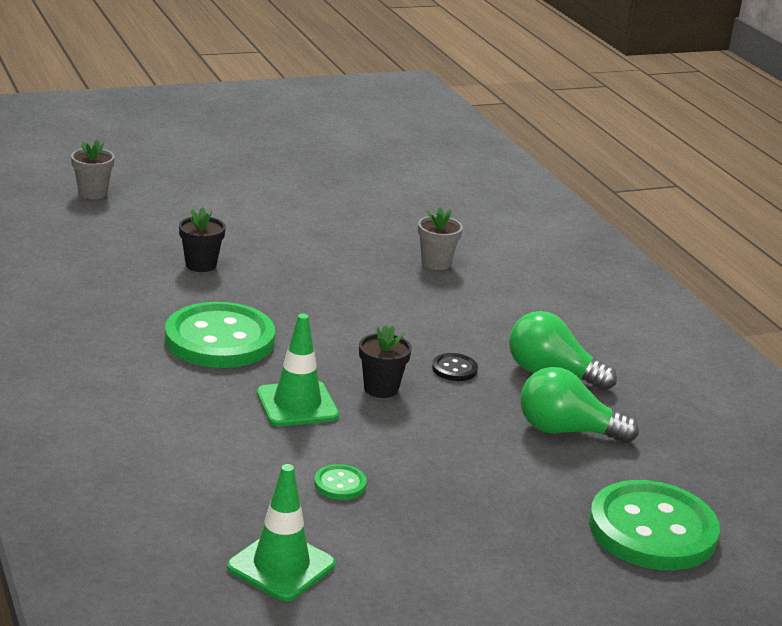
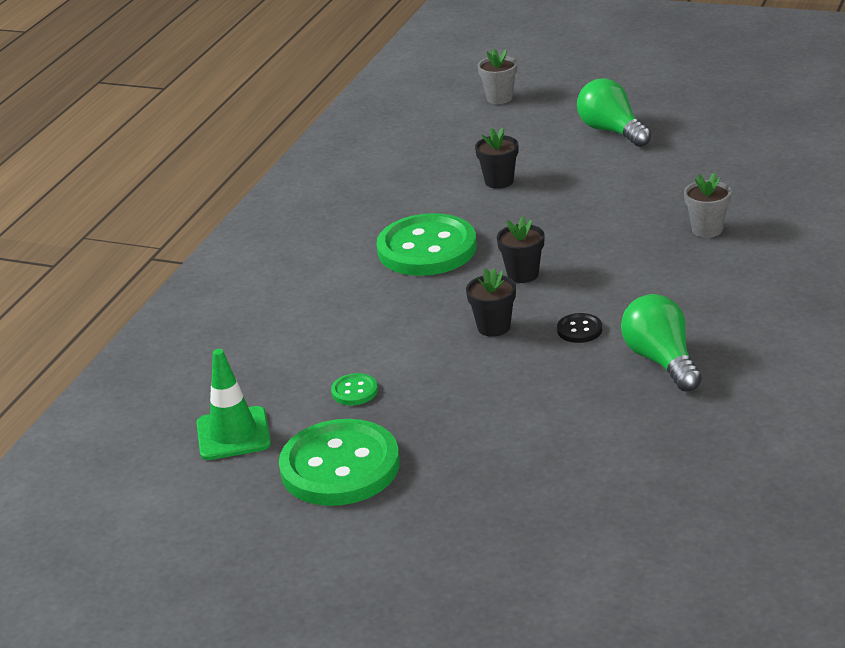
camera: 50 degrees right, 5 degrees up
(297, 404) = (411, 319): green traffic cone -> none
(340, 338) = (523, 274): none -> black flower pot
(566, 431) = (596, 414): green light bulb -> green light bulb (612, 131)
(652, 530) = (542, 521): green button -> green button (340, 466)

